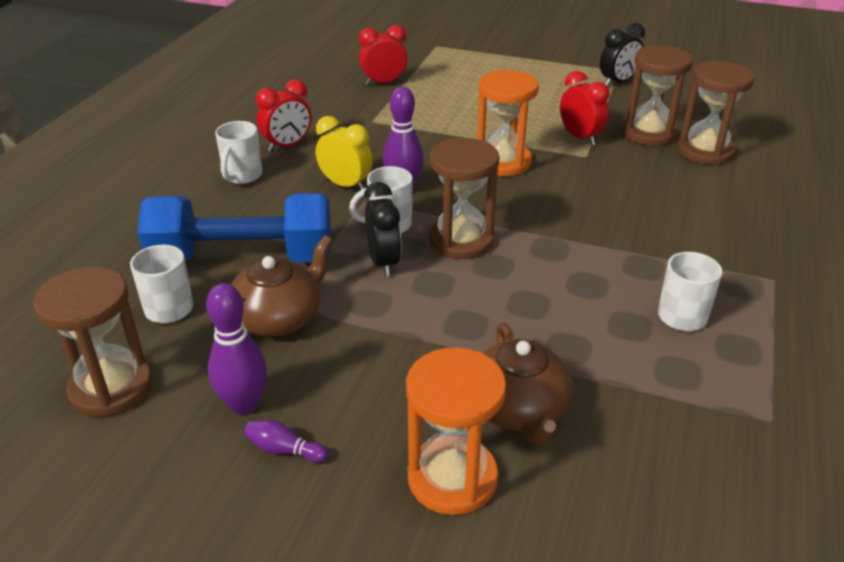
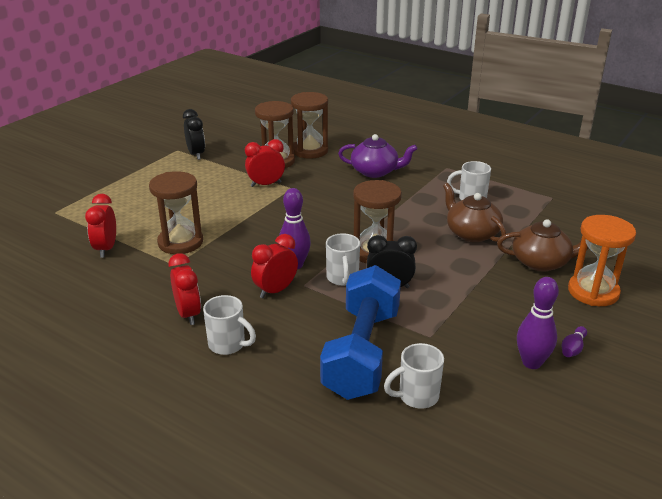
camera: 75 degrees left, 5 degrees down
(111, 388) = (509, 428): brown hourglass -> brown hourglass (180, 242)
(279, 318) = (442, 340): brown teapot -> brown teapot (471, 233)
(345, 185) = (275, 290): yellow clock -> red clock
(503, 162) = (281, 219): orange hourglass -> none
(692, 212) = (375, 171): none -> purple teapot

